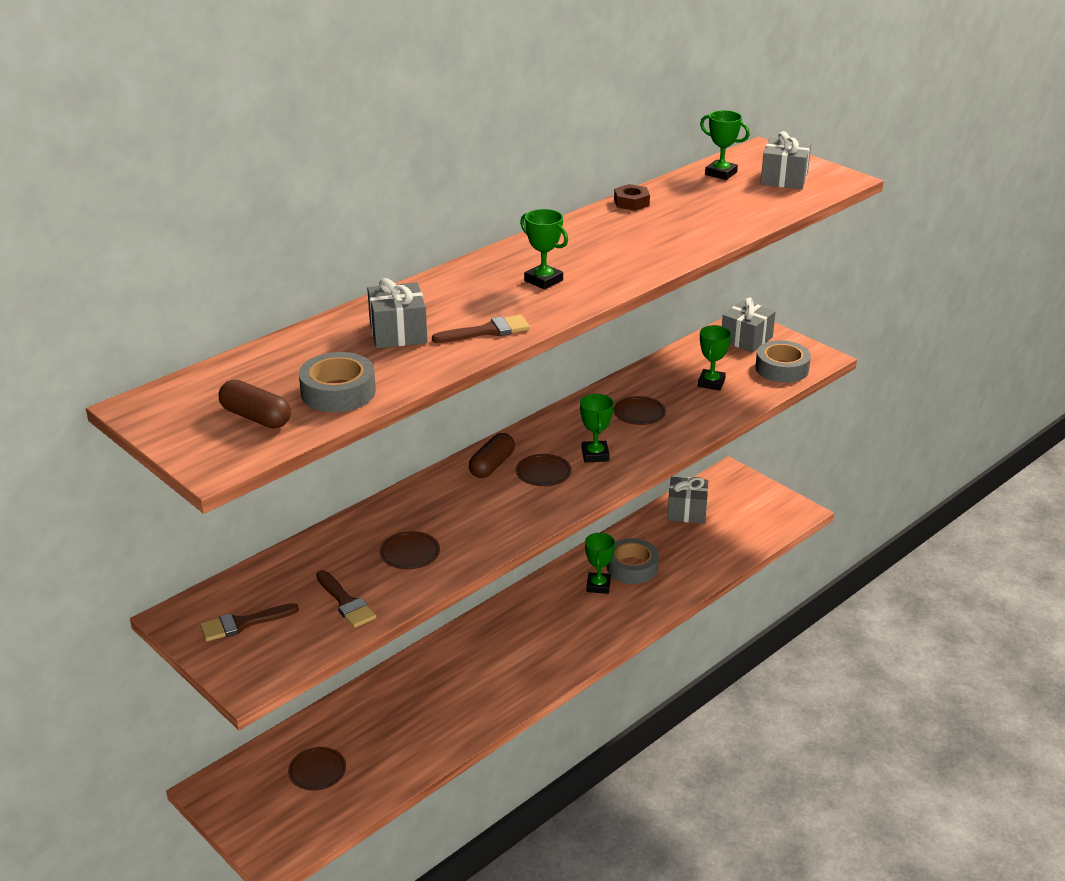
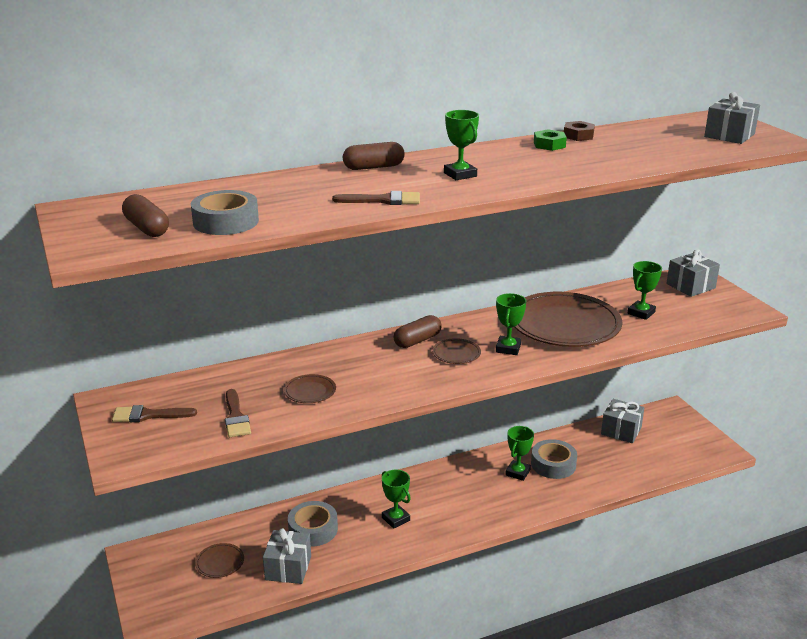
camera: 20 degrees right, 5 degrees down
(398, 333) = (310, 191): grey gift -> grey gift (288, 568)
(442, 285) = (373, 167): none -> brown capsule
(609, 221) = (549, 145): none -> green nut
(639, 413) = (564, 324): brown plate -> brown plate, size x2.42
(721, 173) = (673, 126): green trophy -> green trophy (396, 519)
(782, 368) = (712, 312): grey tape -> grey tape (313, 529)

